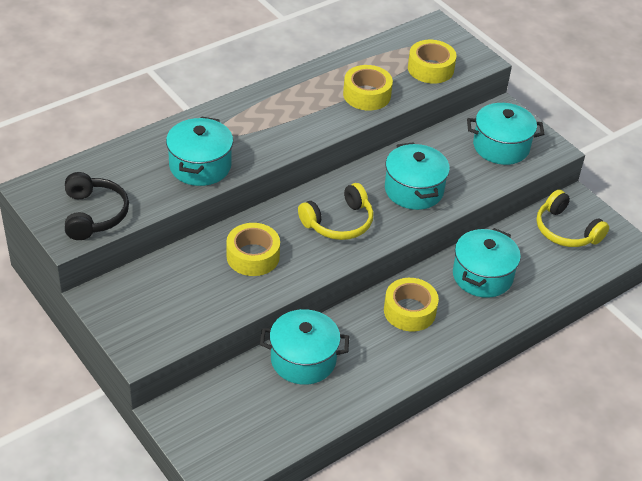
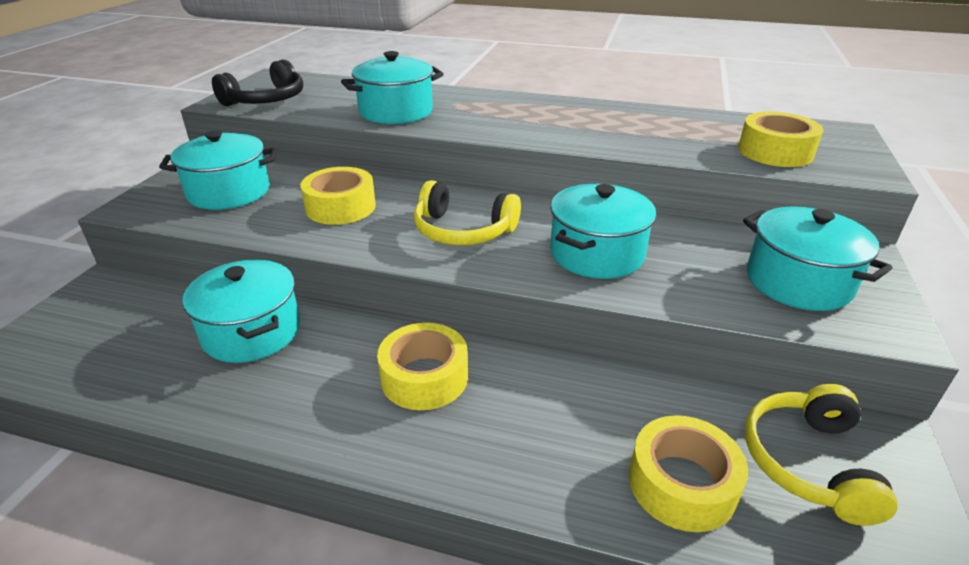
camera: 55 degrees right, 10 degrees down
(367, 95) = (651, 138): yellow tape -> yellow tape (682, 484)
(482, 276) = (577, 415): turquoise pot -> turquoise pot (229, 192)

